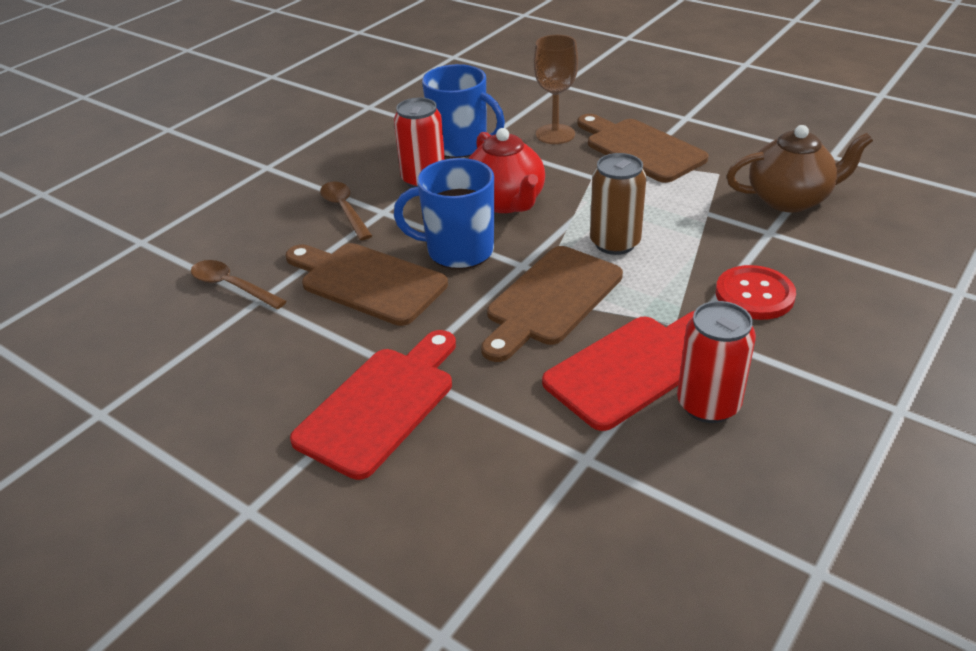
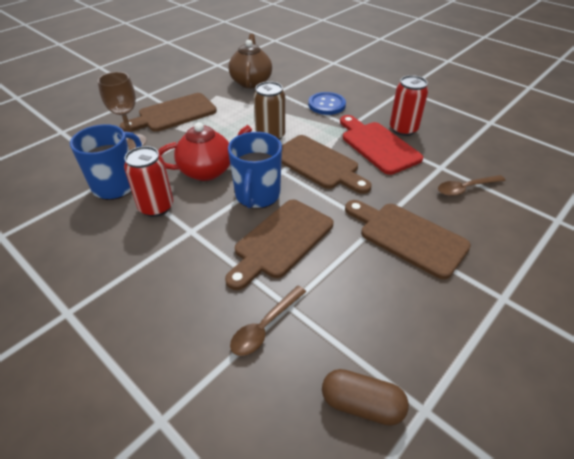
camera: 85 degrees left, 5 degrees up
(120, 364) = (362, 404): none -> brown capsule
(344, 210) = (177, 253): brown spoon -> brown spoon (465, 188)
(380, 405) = (408, 237): red cutting board -> brown cutting board
(754, 295) = (326, 105): red button -> blue button

